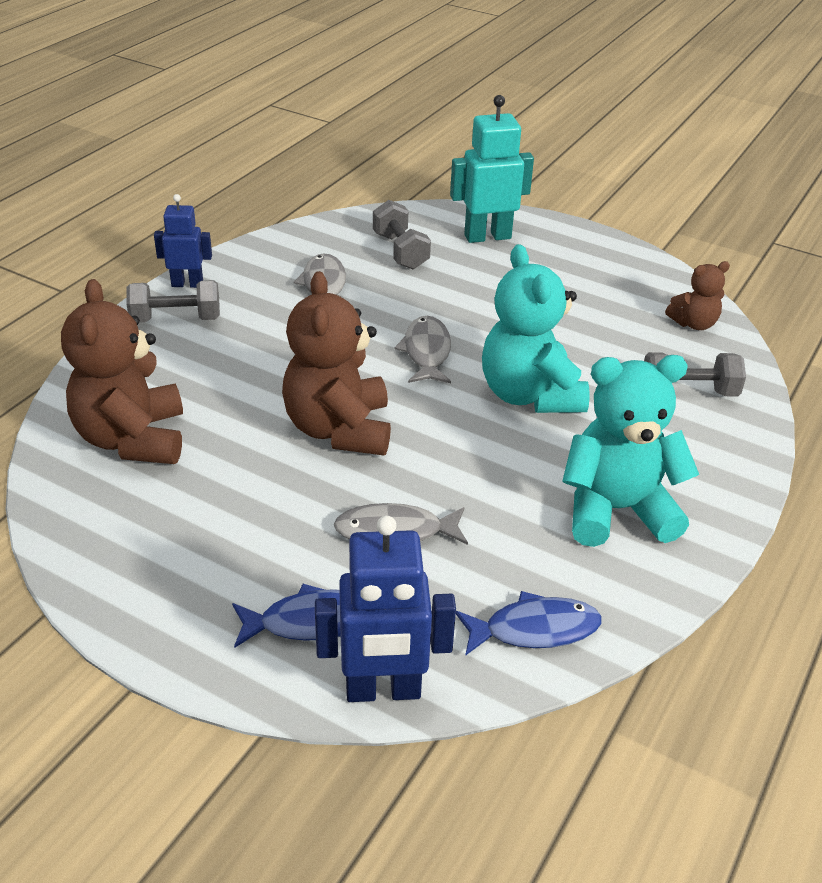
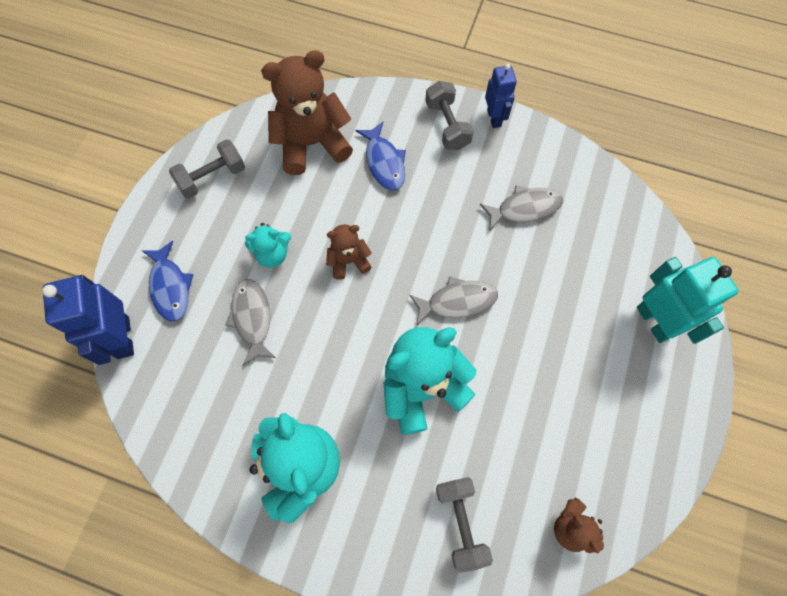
camera: 80 degrees right, 30 degrees up
(299, 500) = (273, 254): none -> turquoise teddy bear
(339, 429) = (349, 261): brown teddy bear -> brown teddy bear, size x0.52
(400, 251) = (599, 253): grey dumbbell -> grey dumbbell (212, 177)
(534, 629) = (178, 419): blue fish -> blue fish (384, 162)

